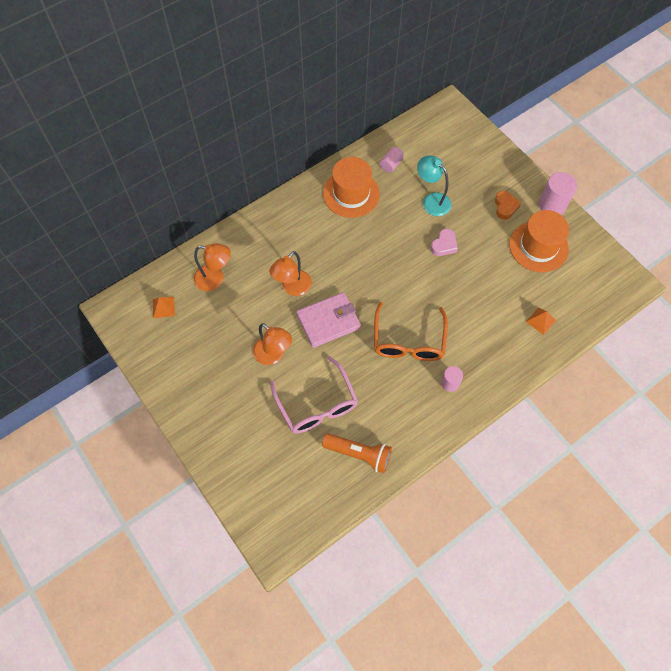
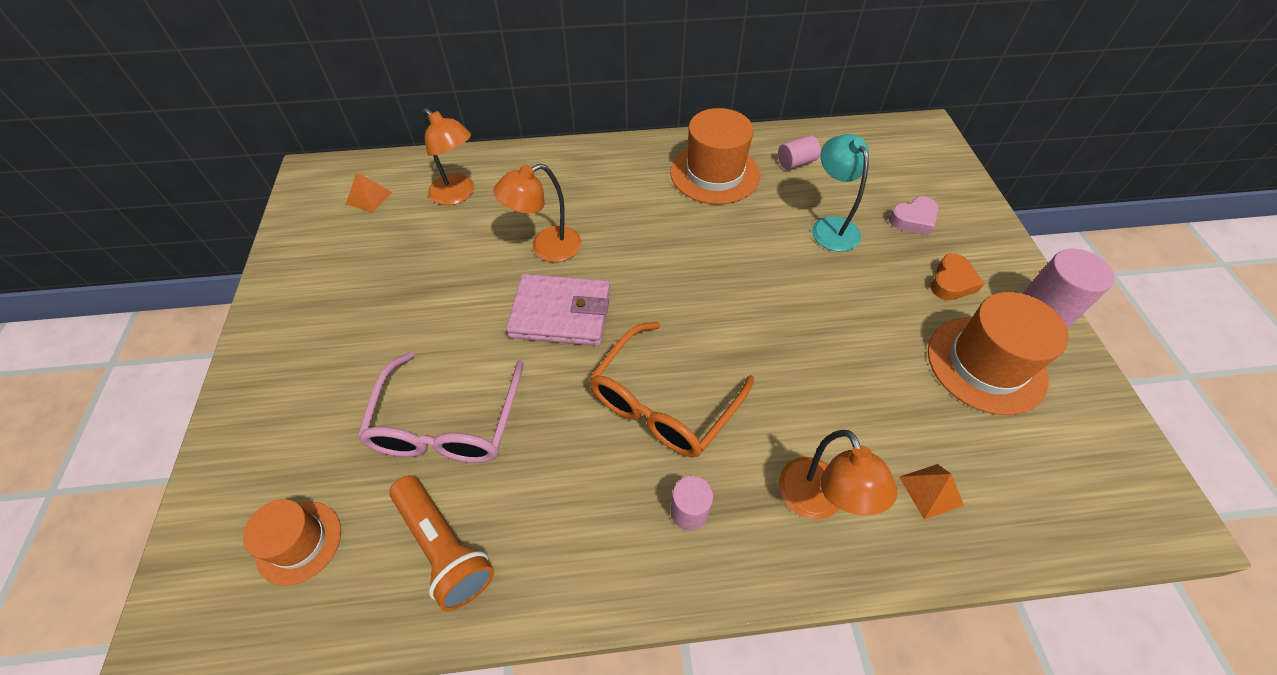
camera: 30 degrees right, 10 degrees down
(273, 355) = (447, 320): orange lamp -> orange lamp (817, 502)
(294, 488) = (299, 542): none -> orange hat
(444, 245) = (814, 291): pink heart -> pink heart (913, 219)

